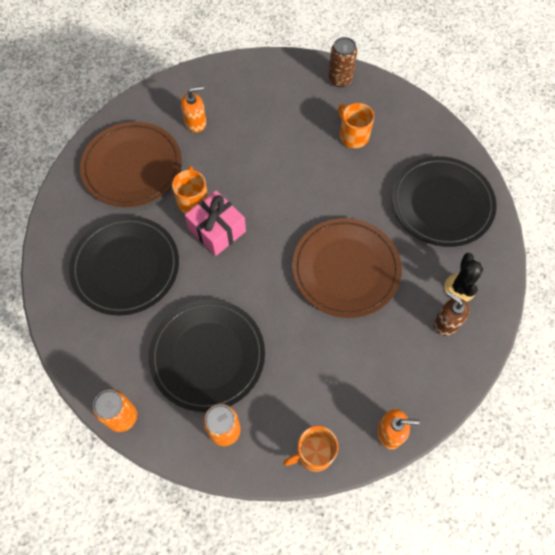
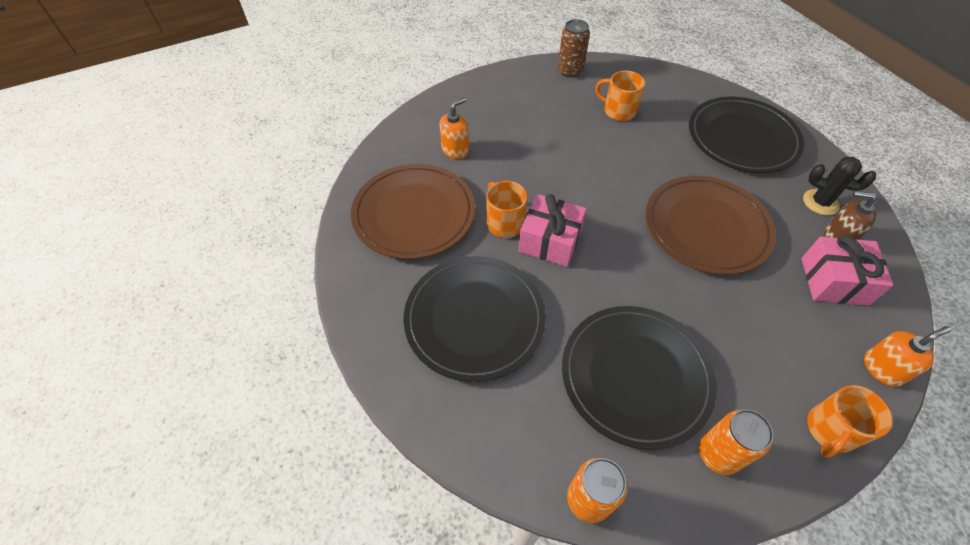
camera: 25 degrees left, 10 degrees down
(412, 355) = (834, 281): none -> pink gift
(459, 288) = (820, 202): black cactus -> black cactus turned 45 degrees counterclockwise

